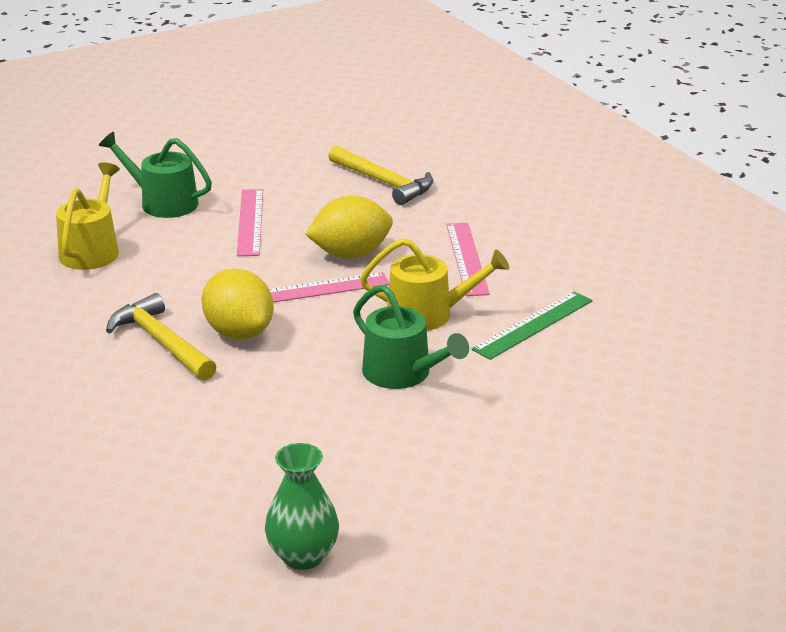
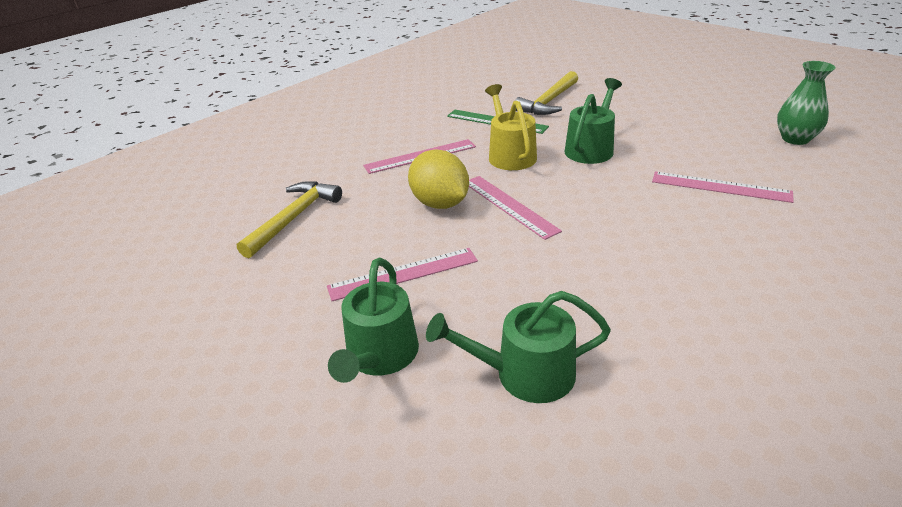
camera: 105 degrees left, 5 degrees up
(91, 250) = (525, 374): yellow watering can -> green watering can
(161, 342) = (652, 257): yellow hammer -> yellow hammer (549, 101)
(239, 332) = (601, 223): yellow lemon -> none
(239, 432) = (720, 187): none -> pink ruler

